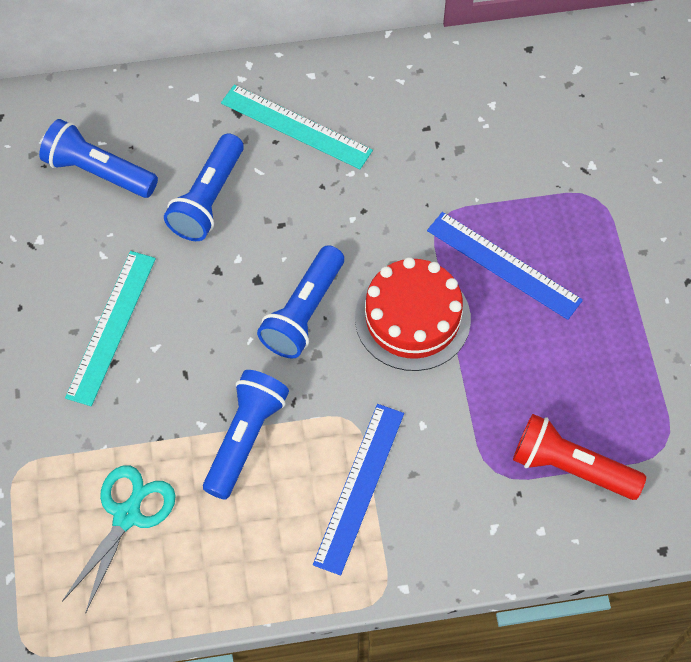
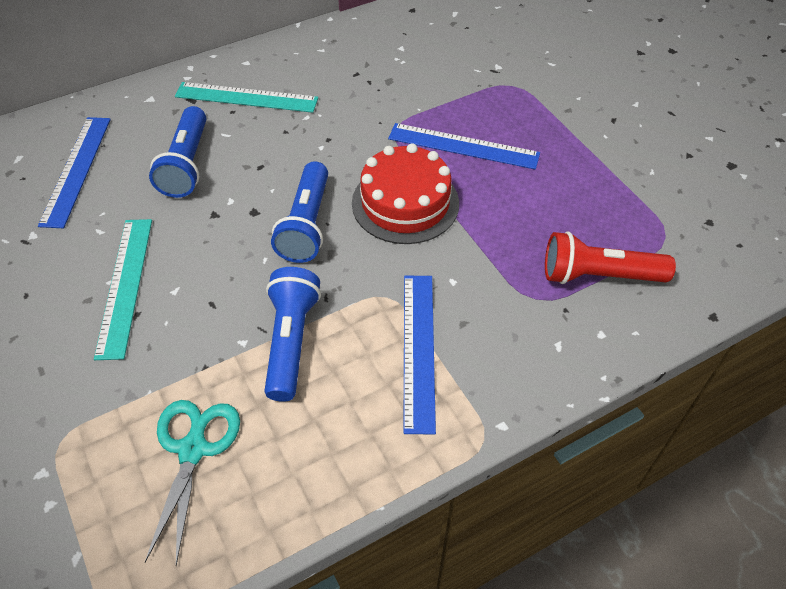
camera: 20 degrees left, 10 degrees down
(98, 172) = (77, 170): blue flashlight -> blue ruler

